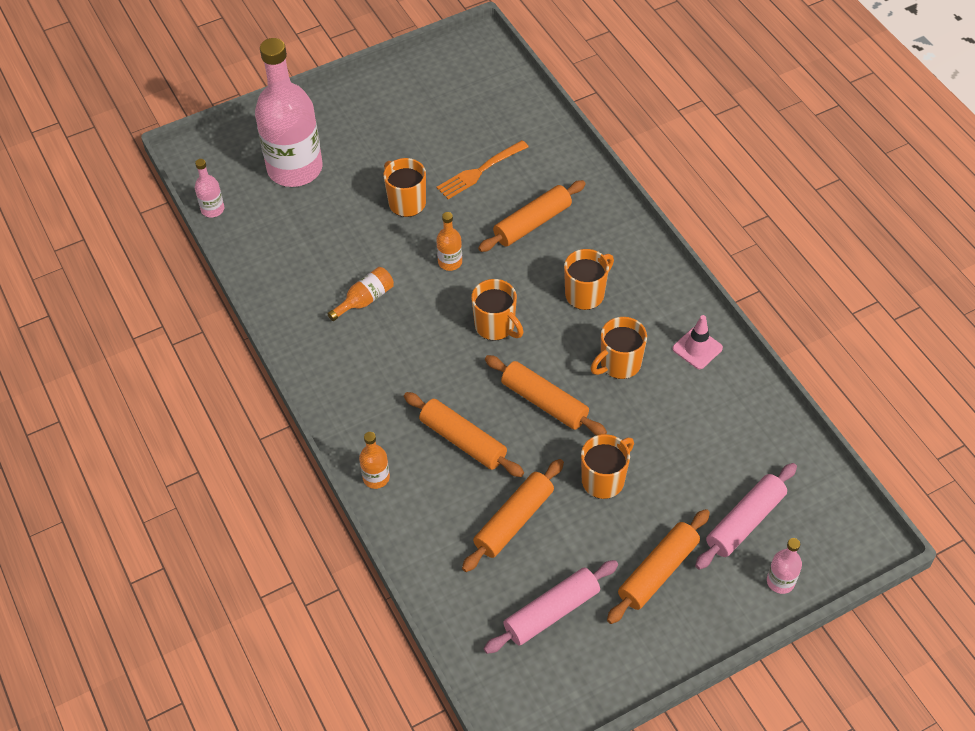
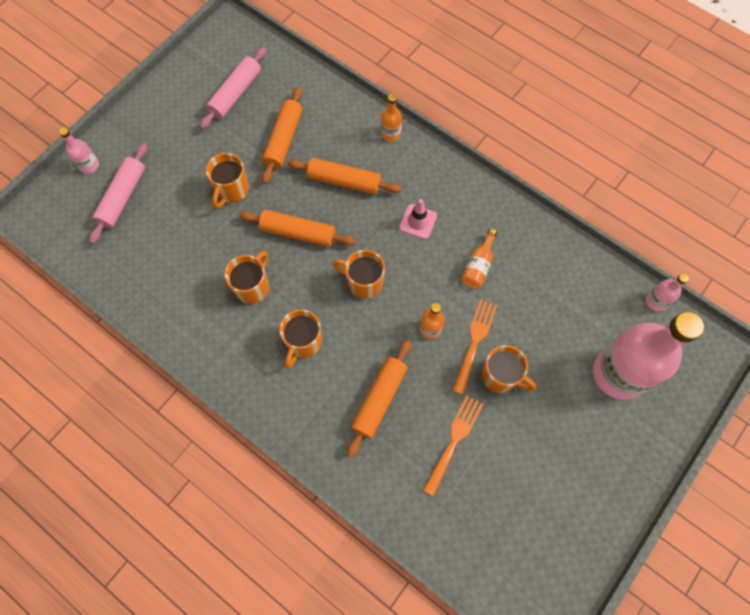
camera: 155 degrees right, 15 degrees up
(413, 236) = (474, 343): none -> orange fork
(658, 571) = (174, 142): orange rolling pin -> none
(697, 348) = (194, 326): pink traffic cone -> pink traffic cone (418, 221)

